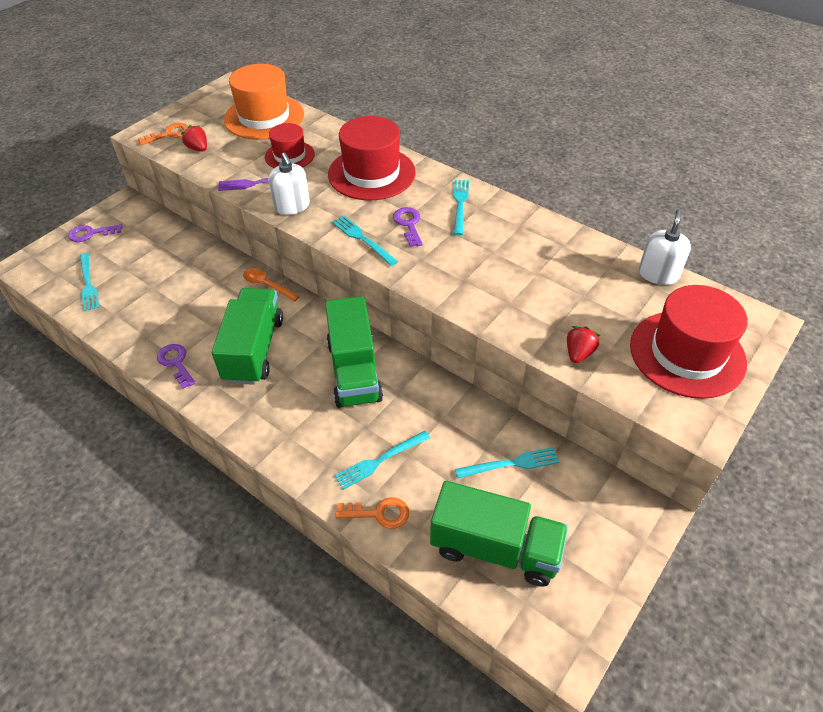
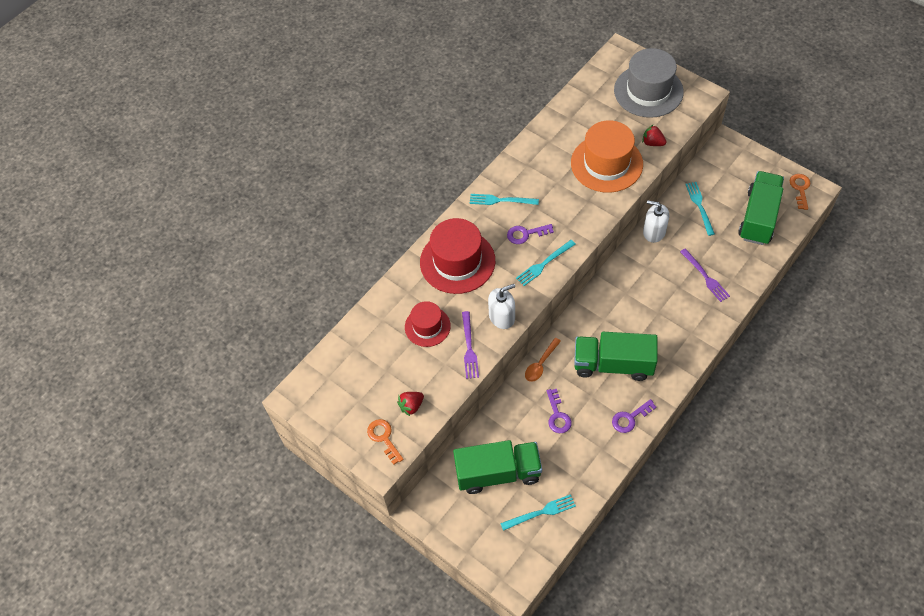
camera: 85 degrees left, 10 degrees up
(91, 233) = (469, 530): purple key -> purple key (557, 415)
(264, 117) = (360, 356): orange hat -> orange hat (606, 163)
(354, 371) = (630, 295): green truck -> green truck (498, 473)
(379, 513) = (744, 276): orange key -> orange key (800, 189)
(380, 460) = (705, 277): turquoise fork -> purple fork
(658, 274) = (577, 93): white soap dispenser -> white soap dispenser (654, 232)
(687, 353) = (648, 91): red hat -> grey hat

